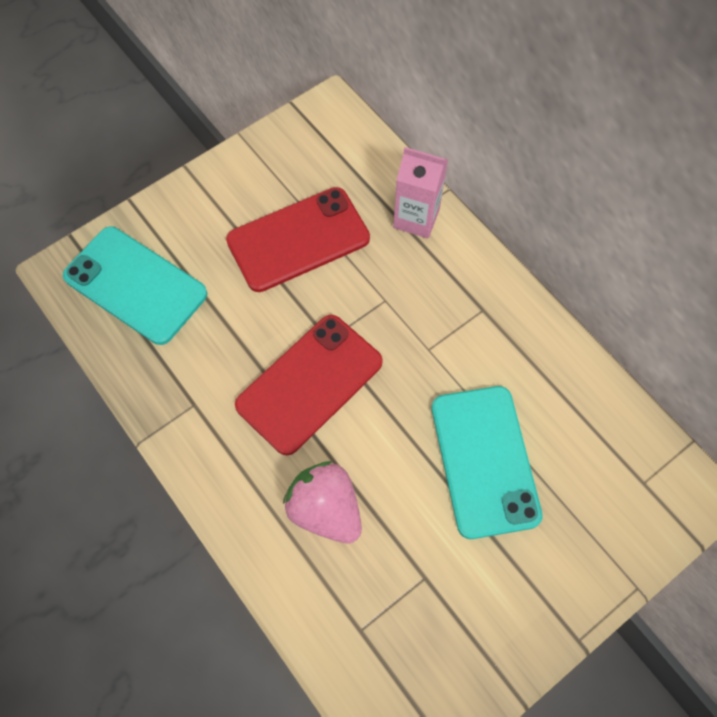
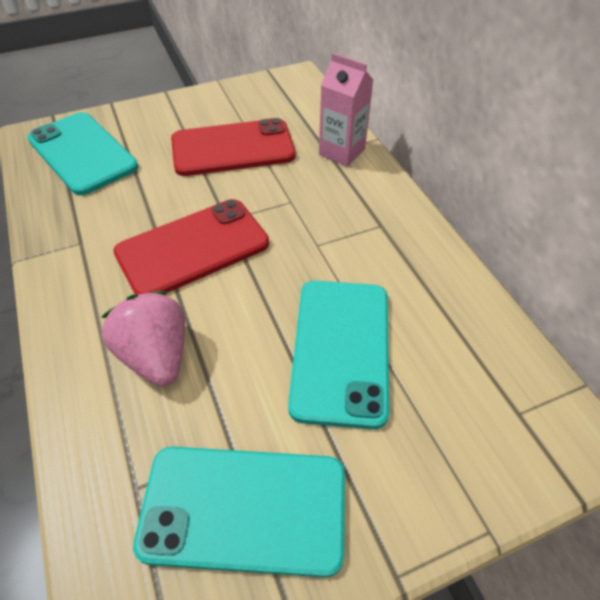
camera: 15 degrees right, 15 degrees down
(451, 622) = (244, 508): none -> turquoise phone

